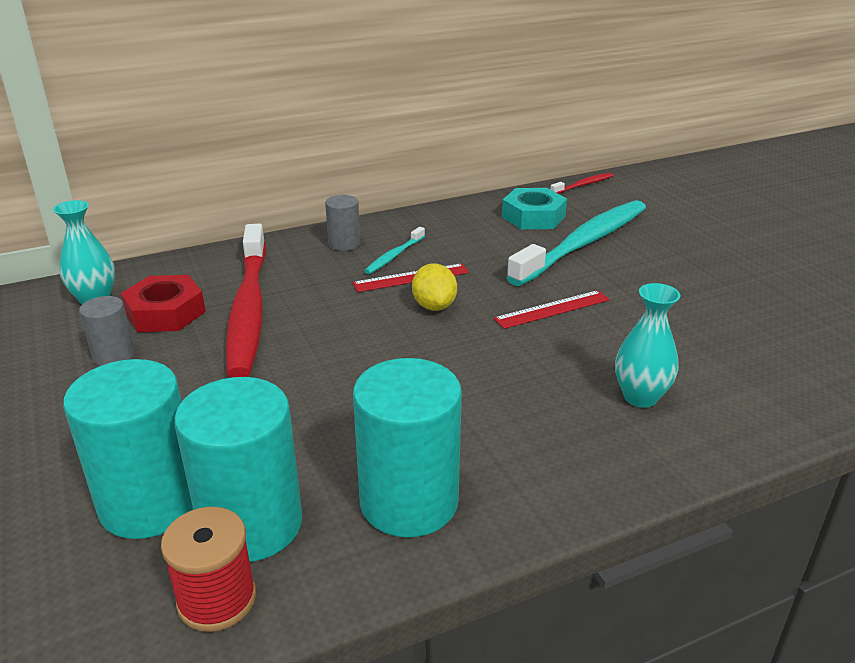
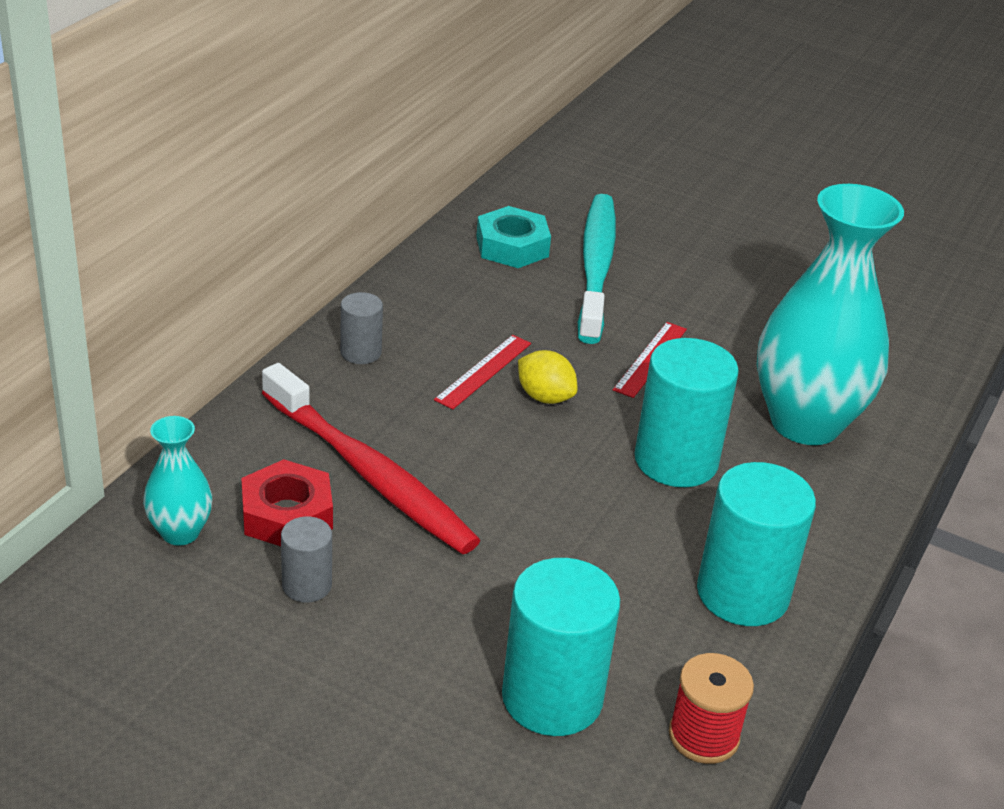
camera: 40 degrees left, 5 degrees up
(251, 524) = (653, 671): turquoise cylinder -> turquoise cylinder (676, 460)
(394, 256) = (433, 349): turquoise toothbrush -> none
(583, 185) = (514, 183): red toothbrush -> none
(640, 397) = (805, 423): turquoise vase -> turquoise vase, size x2.15

